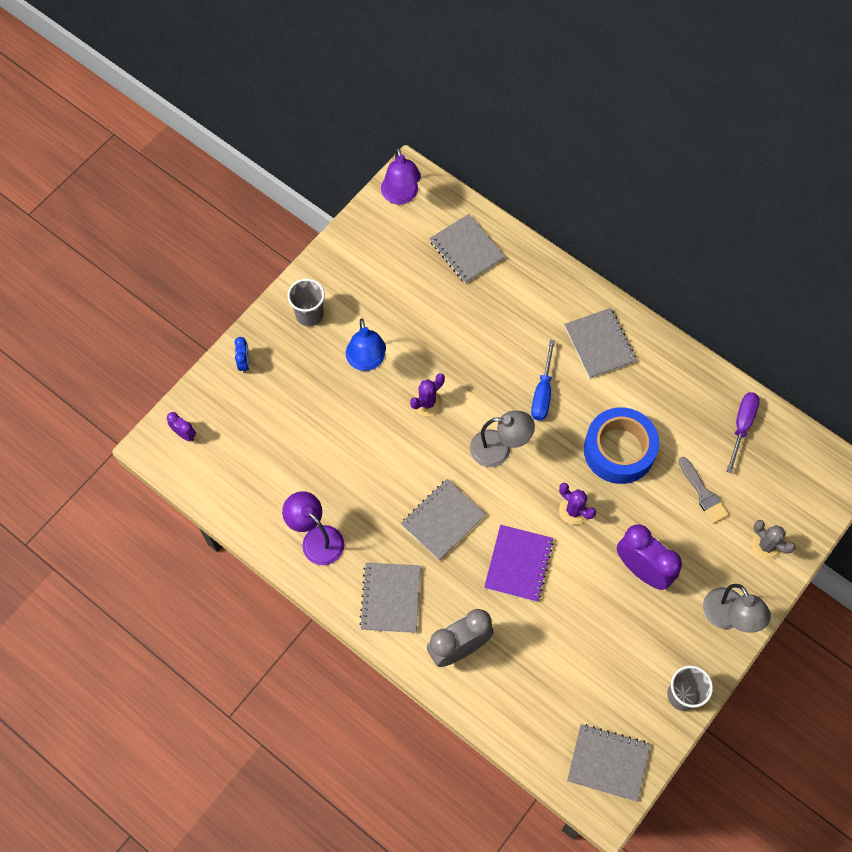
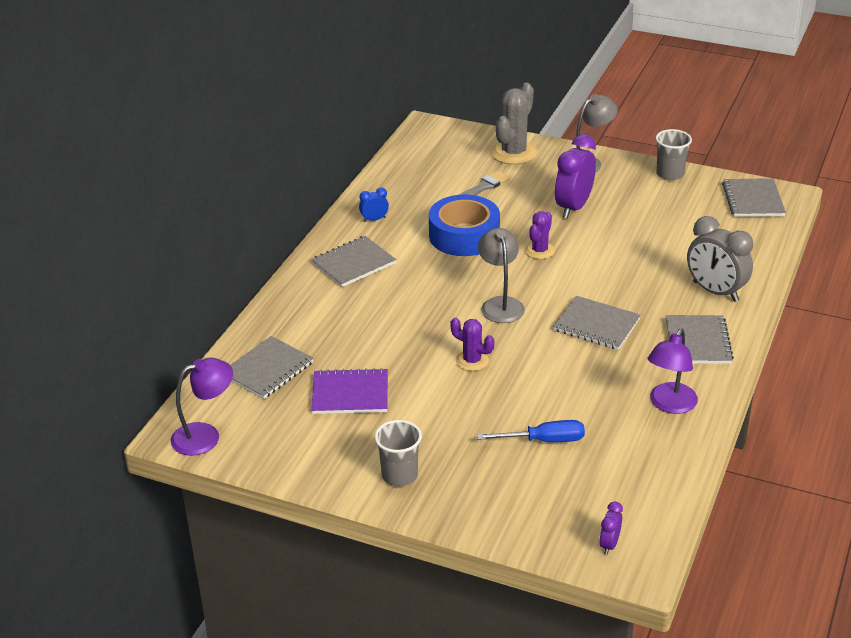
camera: 105 degrees left, 30 degrees down
(244, 363) = (489, 516): blue clock -> blue clock (374, 219)
(366, 361) = (442, 415): blue lamp -> none
(390, 598) = (697, 341): grey notebook -> grey notebook turned 75 degrees counterclockwise
(518, 564) = (612, 272): purple notebook -> purple notebook (350, 394)
(542, 392) = (424, 288): blue screwdriver -> blue screwdriver (544, 440)
(741, 426) = (406, 177): purple screwdriver -> none
(766, 545) = (513, 153): grey cactus -> grey cactus, size x1.71

